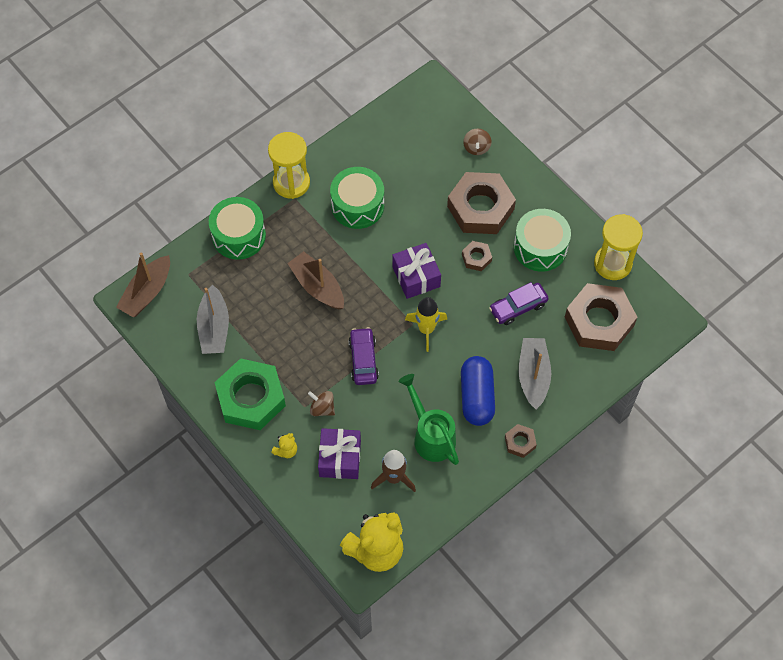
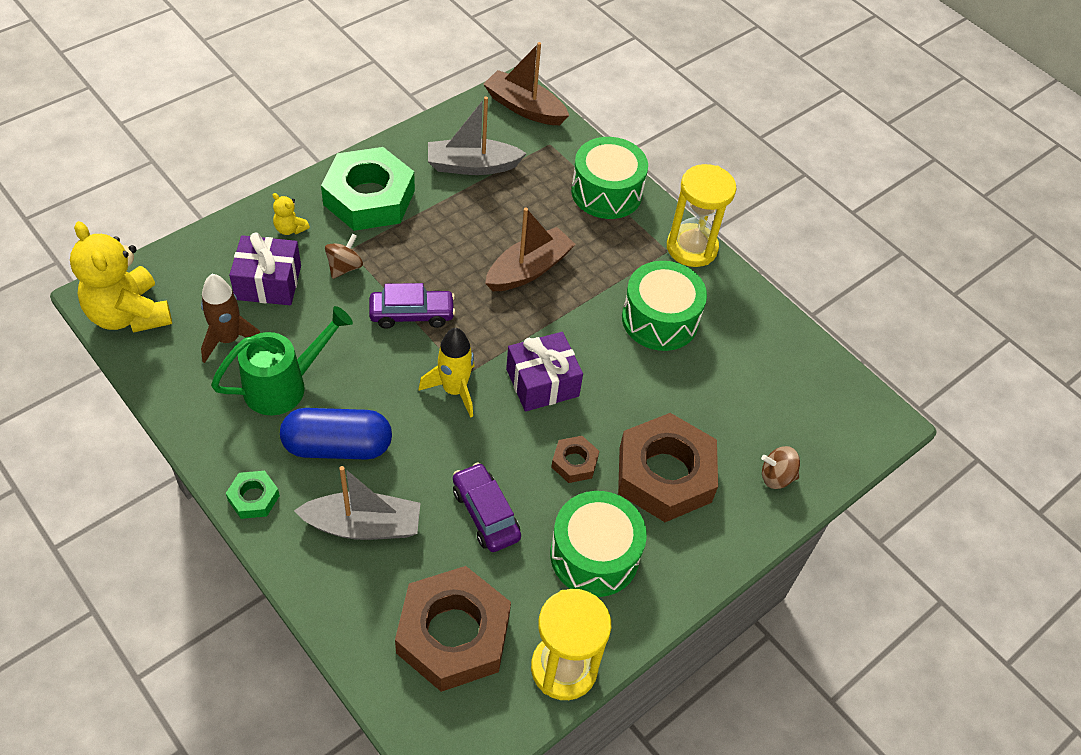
camera: 85 degrees right, 10 degrees down
(520, 442) = (253, 498): brown nut -> green nut

